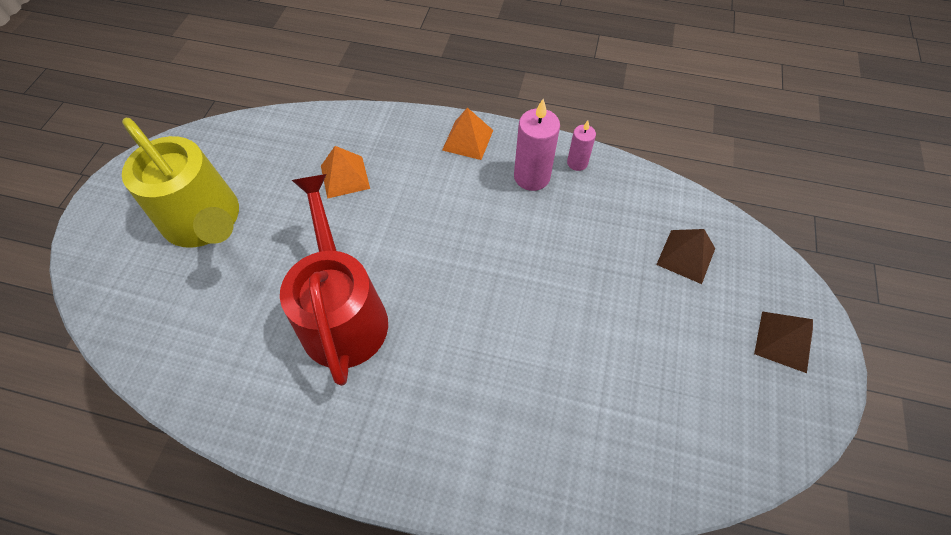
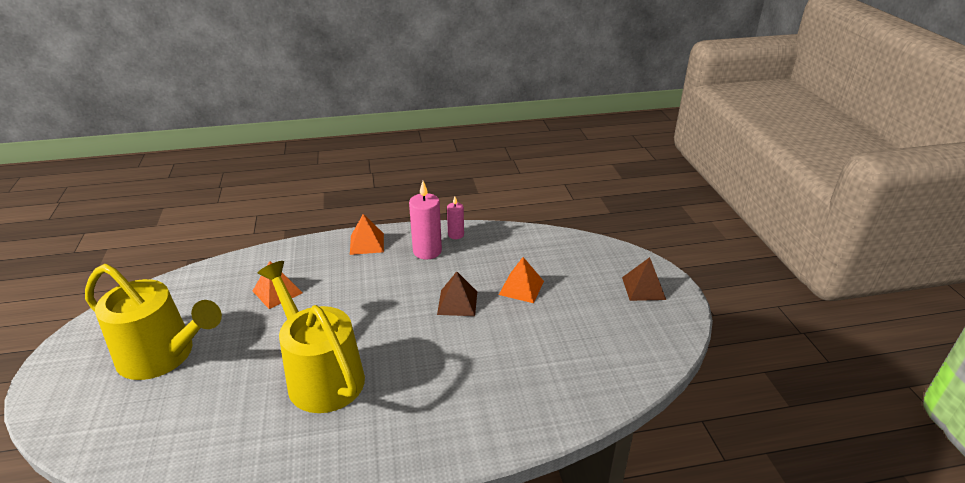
camera: 25 degrees left, 25 degrees down
(342, 314) = (321, 376): red watering can -> yellow watering can
(621, 277) = (521, 287): none -> orange pyramid
(686, 256) = (558, 263): brown pyramid -> brown pyramid (457, 302)

